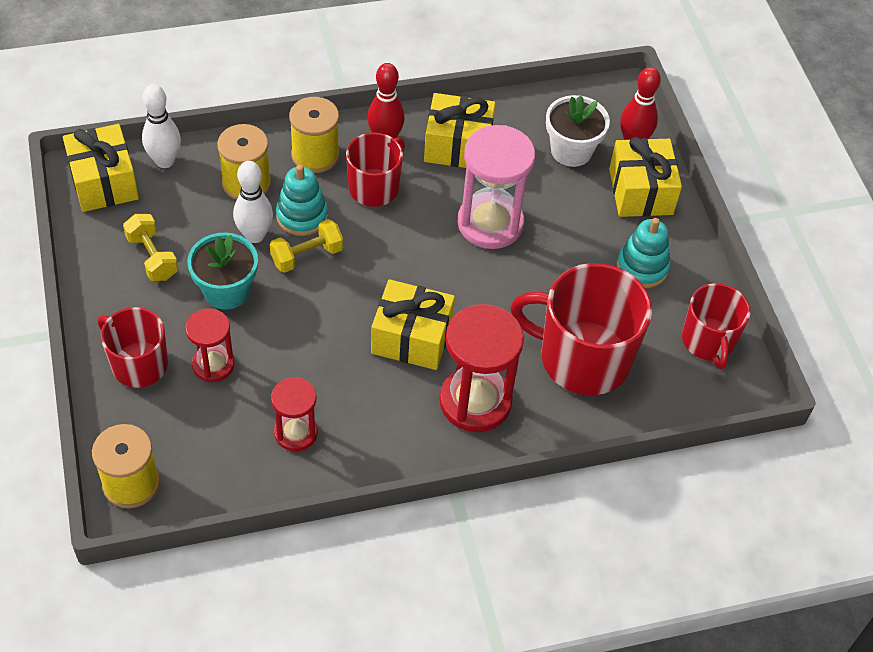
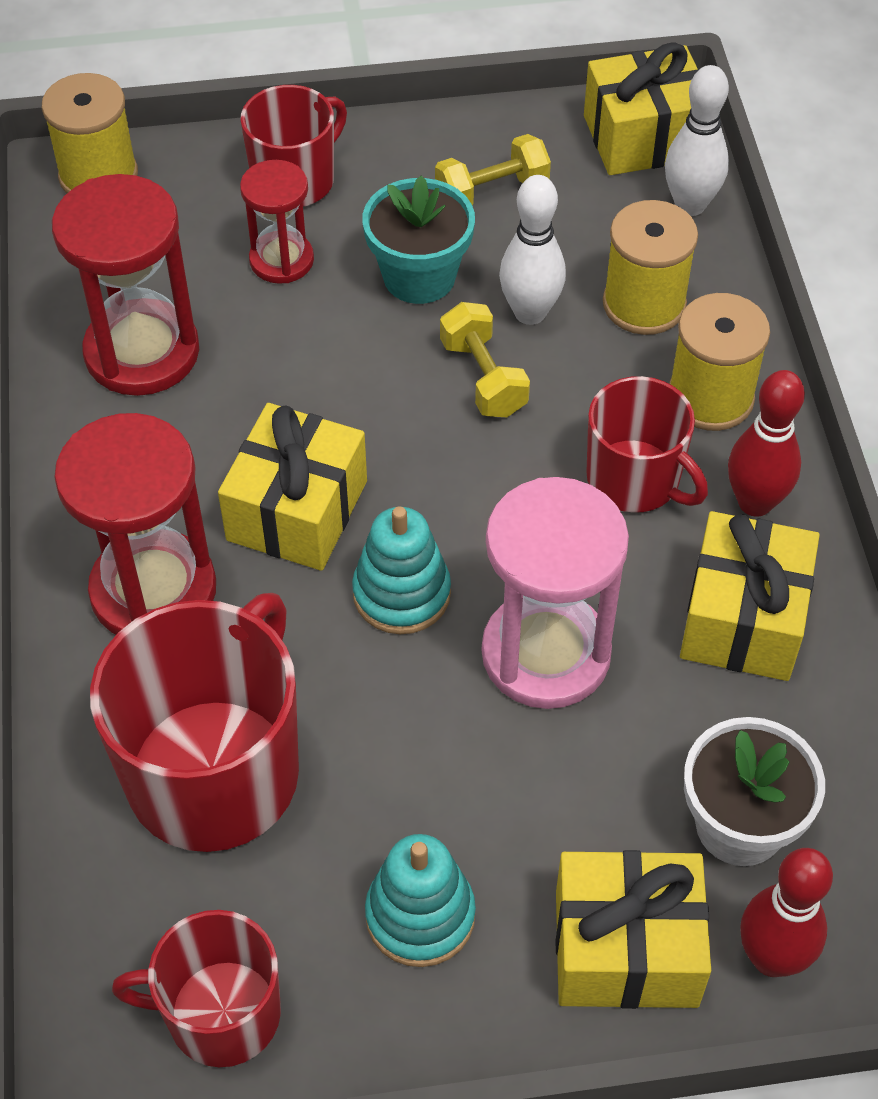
camera: 100 degrees right, 0 degrees up
(296, 432) = (142, 352): red hourglass -> red hourglass, size x1.71
(302, 216) = (570, 374): turquoise stacking toy -> turquoise stacking toy (401, 593)

